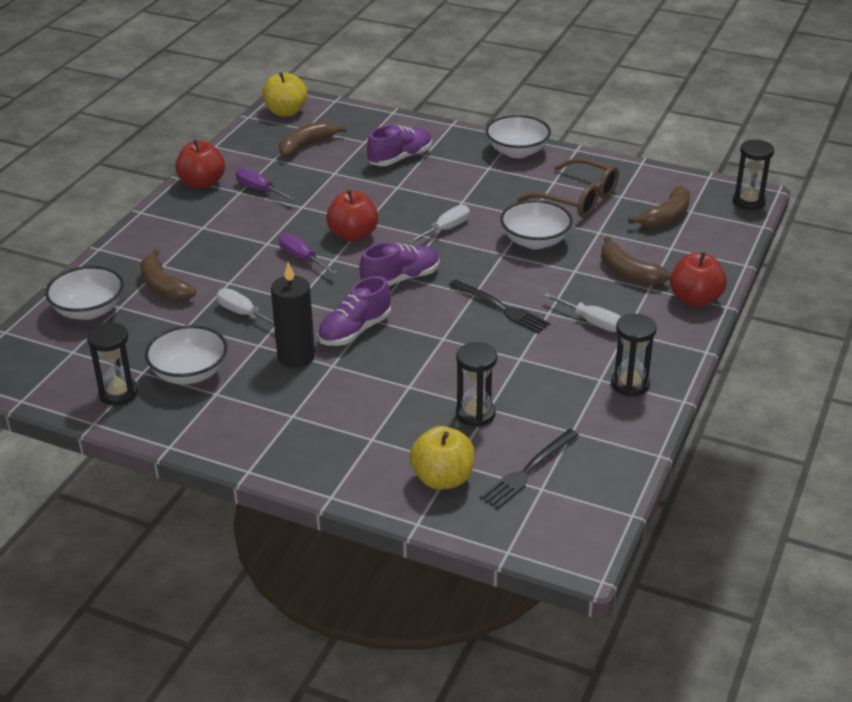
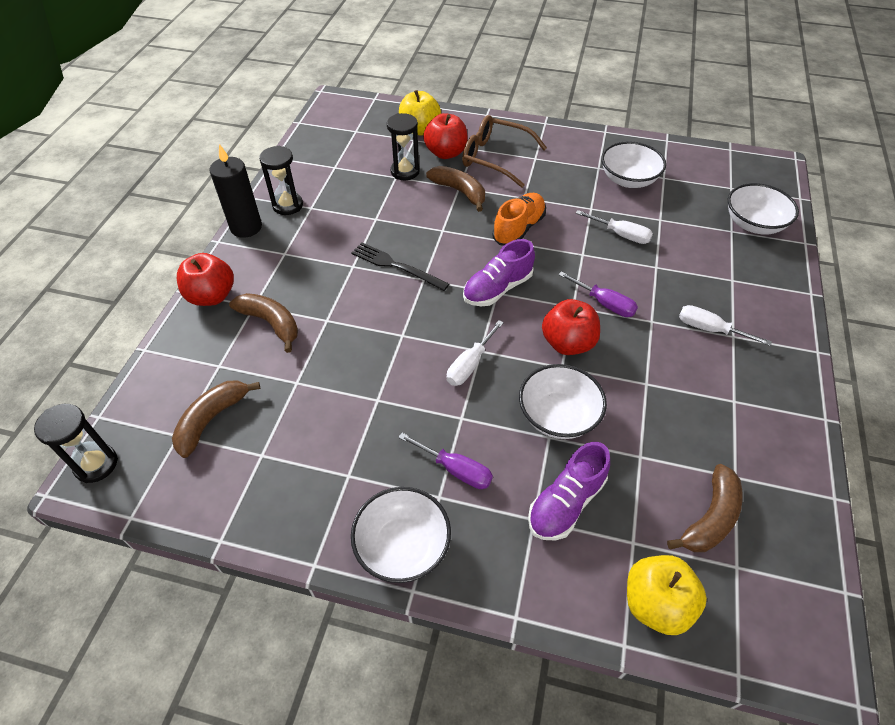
camera: 170 degrees right, 15 degrees up
(118, 393) = (667, 160): black hourglass -> none
(164, 287) = (710, 255): brown banana -> brown banana (460, 192)
(202, 183) = (789, 411): red apple -> red apple (446, 153)
(259, 190) = (713, 407): purple screwdriver -> purple screwdriver (455, 469)
(286, 112) = (796, 617): yellow apple -> yellow apple (656, 603)
(296, 356) = (555, 201): black candle -> black candle (246, 227)
(354, 331) = (518, 229): purple shoe -> orange shoe
(528, 470) = (364, 139): black fork -> none
(535, 241) = (368, 358): white bowl -> white bowl (558, 416)
(578, 199) = (317, 441): brown glasses -> brown glasses (495, 158)
(592, 322) = (313, 260): white screwdriver -> white screwdriver (710, 329)

